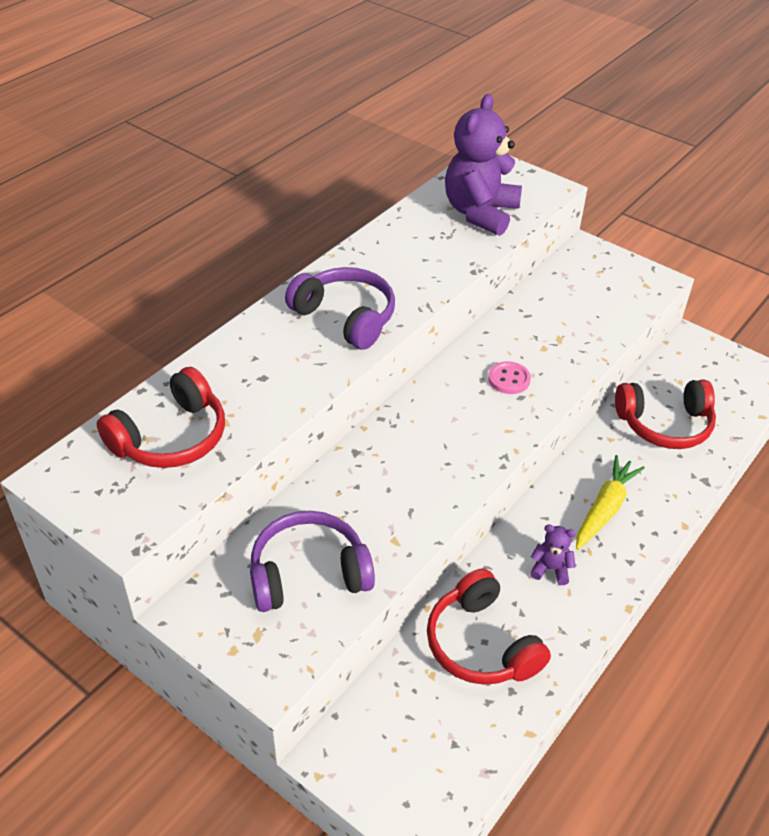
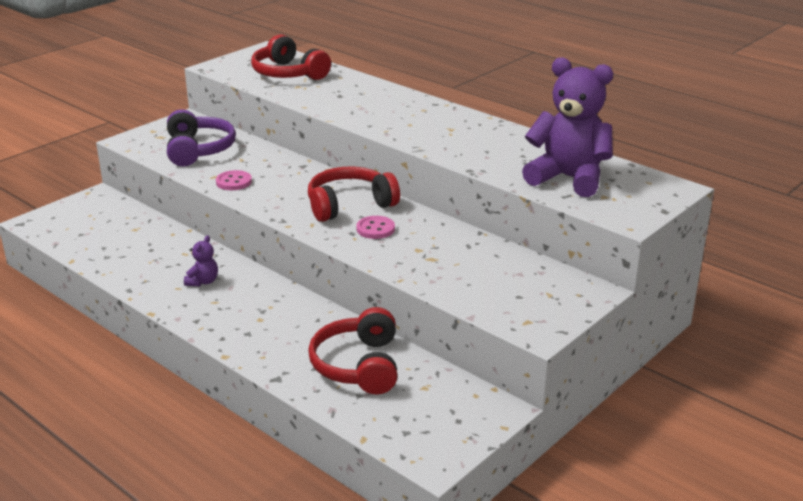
camera: 95 degrees right, 15 degrees down
(345, 317) = (405, 120): purple headphones -> none
(410, 516) = (234, 182): none -> pink button
(481, 644) = (149, 248): red headphones -> red headphones (349, 205)
(604, 508) = (257, 315): yellow carrot -> none

